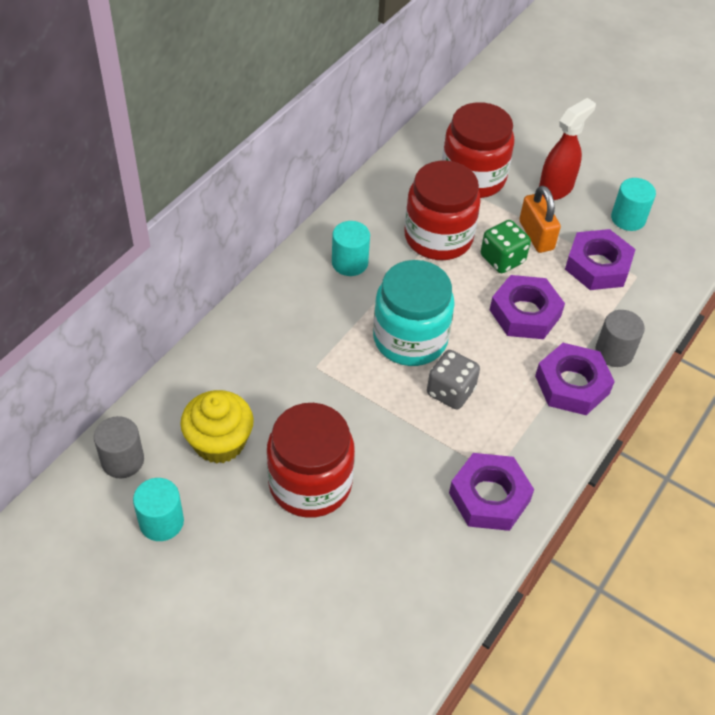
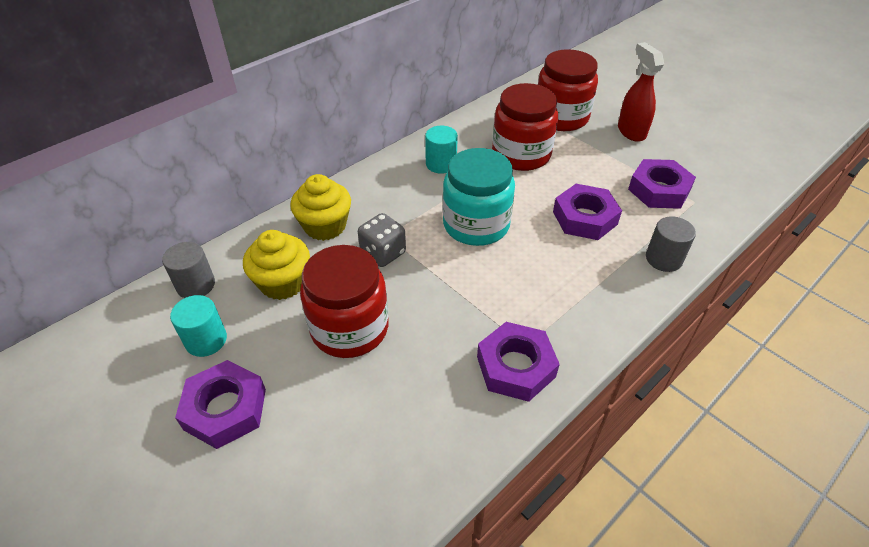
camera: 15 degrees right, 5 degrees down
(241, 365) = (325, 226): none -> yellow cupcake
(450, 391) = (501, 271): grey dice -> grey dice (383, 253)
(502, 259) = (573, 176): green dice -> none
(536, 235) = (607, 162): orange padlock -> none
(556, 188) = (631, 131): red spray bottle -> red spray bottle turned 75 degrees counterclockwise
(572, 384) = (618, 280): purple nut -> purple nut (225, 409)
(628, 219) = (692, 159): turquoise cylinder -> none

